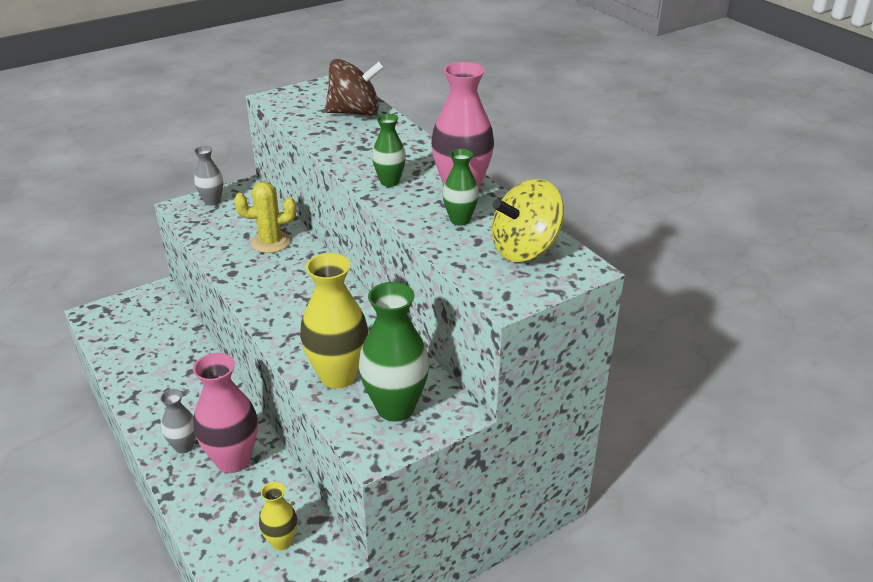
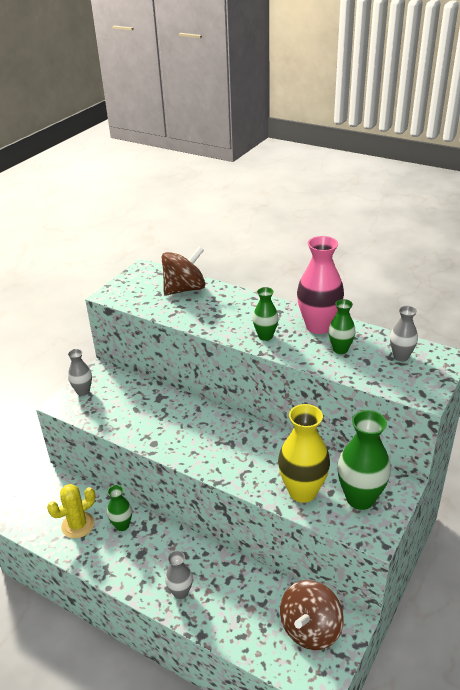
camera: 25 degrees left, 0 degrees up
(184, 360) = (122, 525): none -> green vase
(233, 460) = (226, 586): pink vase -> none
(270, 242) = (160, 409): yellow cactus -> yellow cactus (78, 525)
(281, 541) = (310, 629): yellow vase -> brown spinning top
(525, 249) = (401, 356): yellow spinning top -> grey vase

